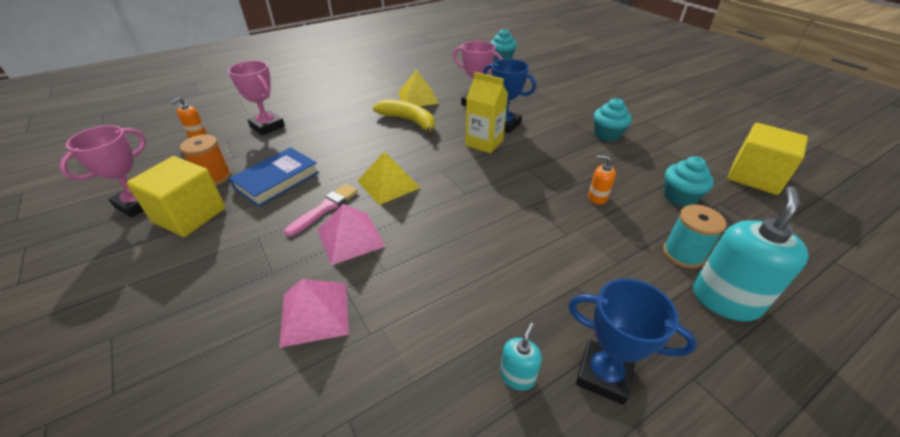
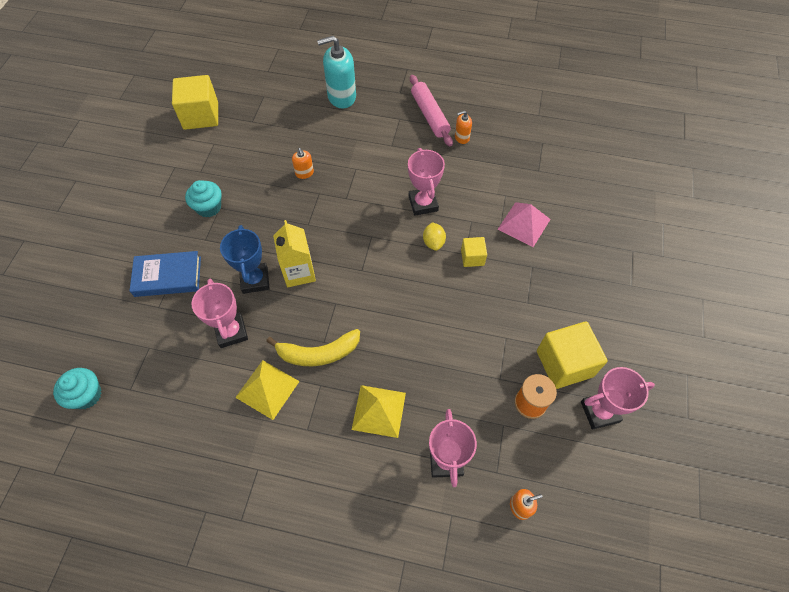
camera: 135 degrees left, 20 degrees up
(277, 180) = (484, 356): blue book -> blue book (168, 276)
(325, 208) = (470, 295): pink brush -> none
(350, 238) = (472, 257): pink pyramid -> yellow cube
(388, 184) = (410, 285): yellow pyramid -> yellow pyramid (379, 410)
(404, 224) = (433, 242): none -> yellow lemon
(409, 121) = (318, 353): yellow banana -> yellow banana turned 90 degrees counterclockwise
(457, 250) = (423, 203): none -> pink trophy
(517, 376) = (461, 137): turquoise soap dispenser -> orange soap dispenser
(603, 375) = (429, 115): blue trophy -> pink rolling pin
(679, 197) = (263, 139): turquoise cupcake -> none
(683, 254) = (321, 120): turquoise spool -> none

